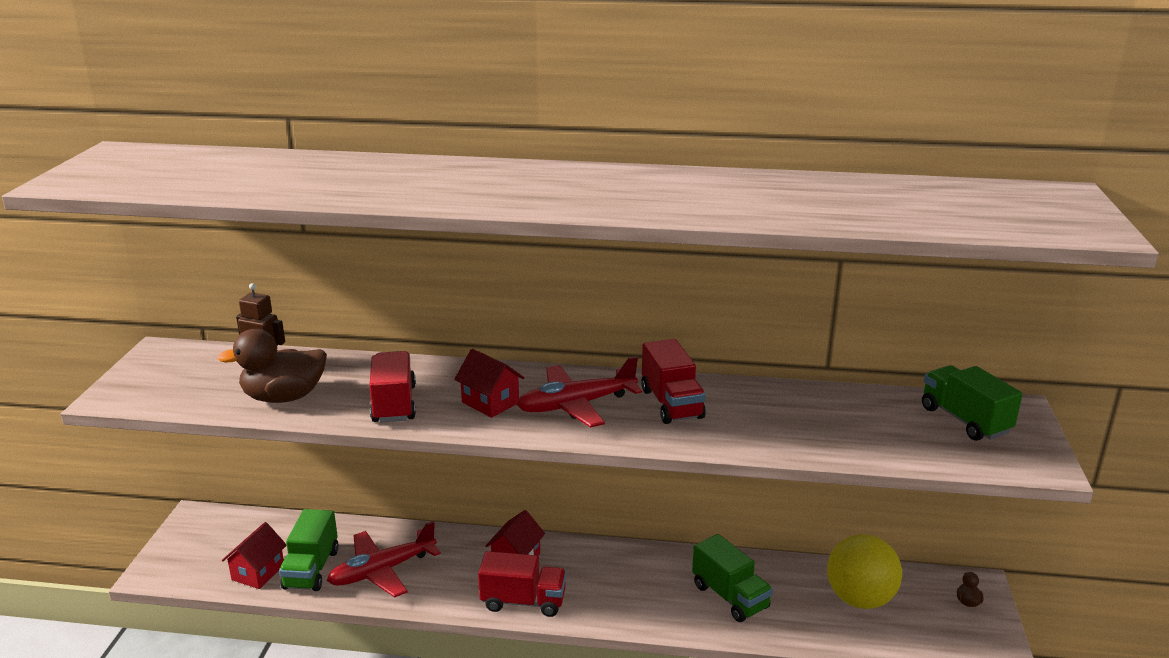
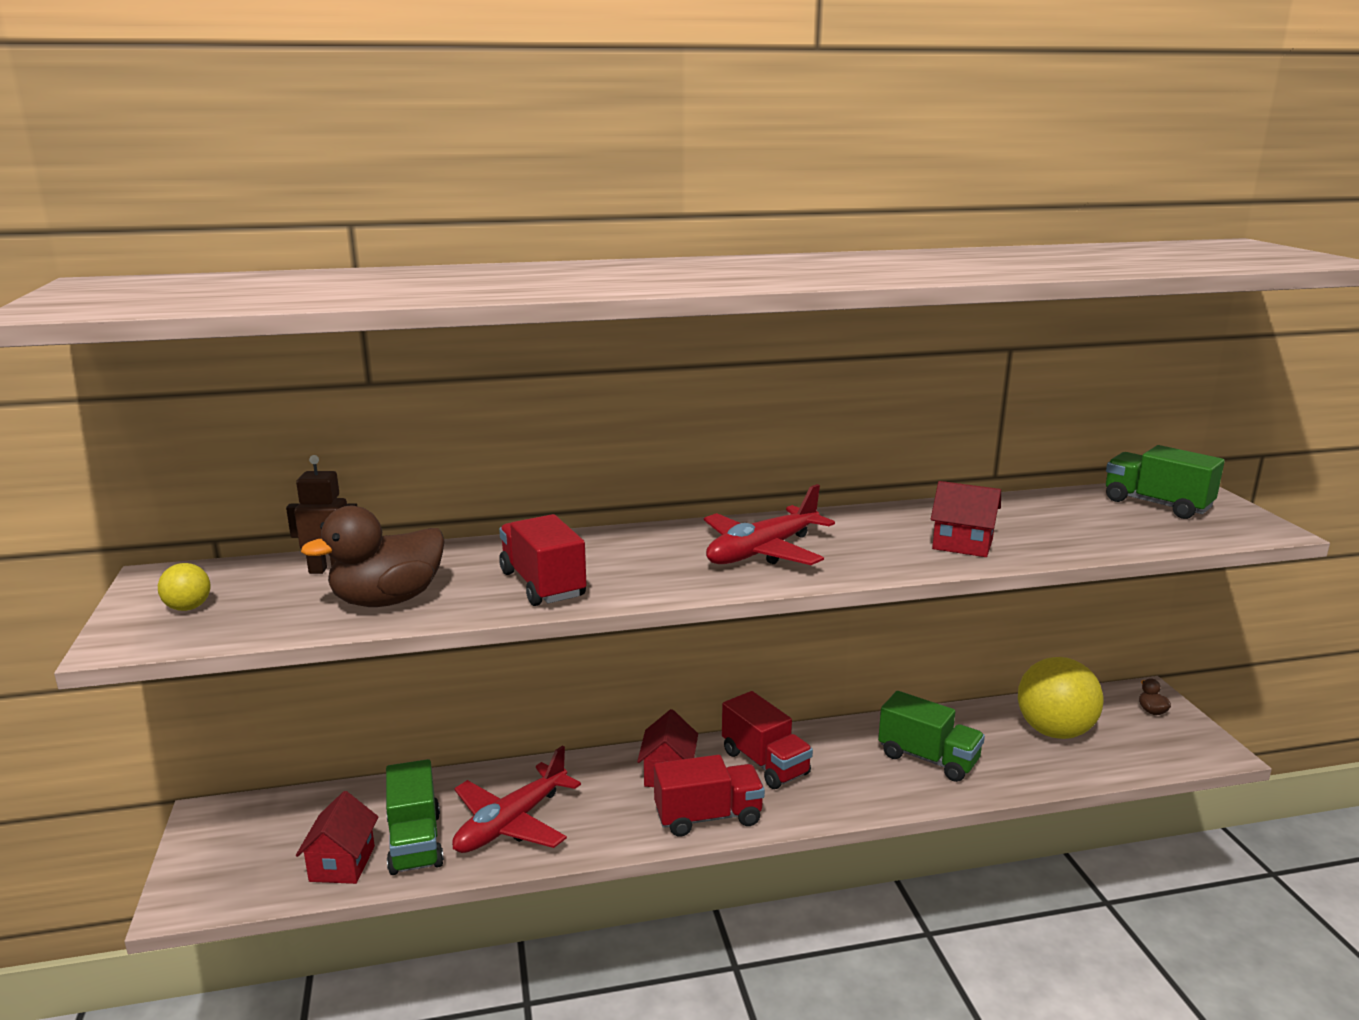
camera: 20 degrees left, 5 degrees down
(161, 379) = (188, 608): none -> yellow ball
(490, 402) = (660, 564): red house -> red house (962, 544)
(672, 404) = (864, 534): red truck -> red truck (765, 763)

